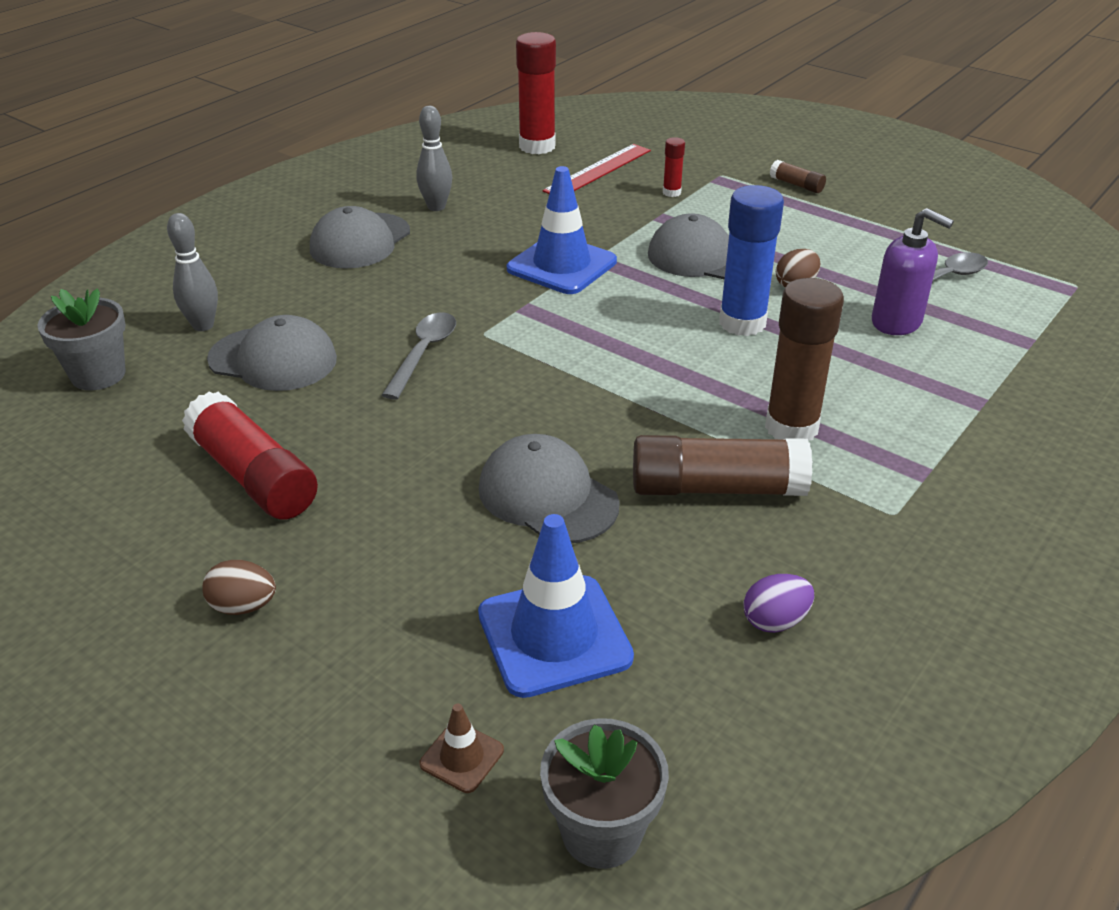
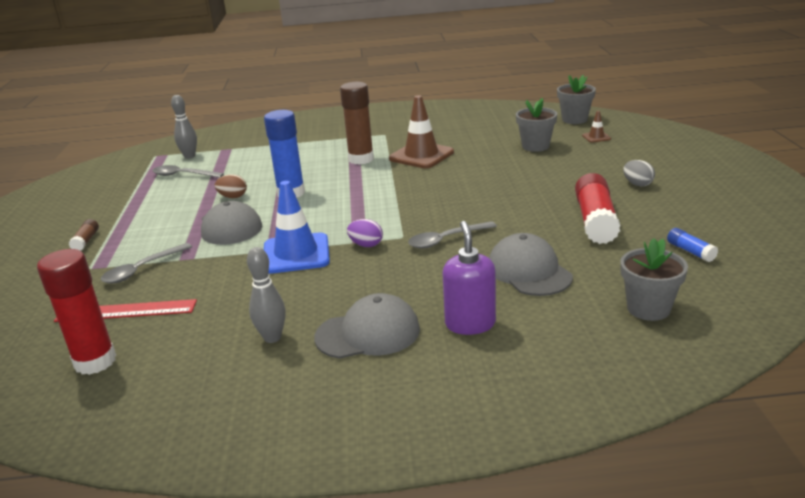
camera: 130 degrees left, 10 degrees down
(78, 481) = (690, 251): none -> blue glue stick
(203, 325) = (550, 314): grey bowling pin -> grey bowling pin (189, 156)
(243, 606) = (637, 184): brown egg -> grey egg
(547, 496) = (482, 173): grey cap -> none
(554, 635) = (535, 146): blue traffic cone -> grey flower pot
(671, 192) = (141, 269): red glue stick -> grey spoon
(716, 488) = (421, 155): brown glue stick -> brown traffic cone
(775, 621) = (466, 130): purple egg -> purple egg (366, 245)
(897, 322) = (242, 170): purple soap dispenser -> purple soap dispenser (470, 324)

